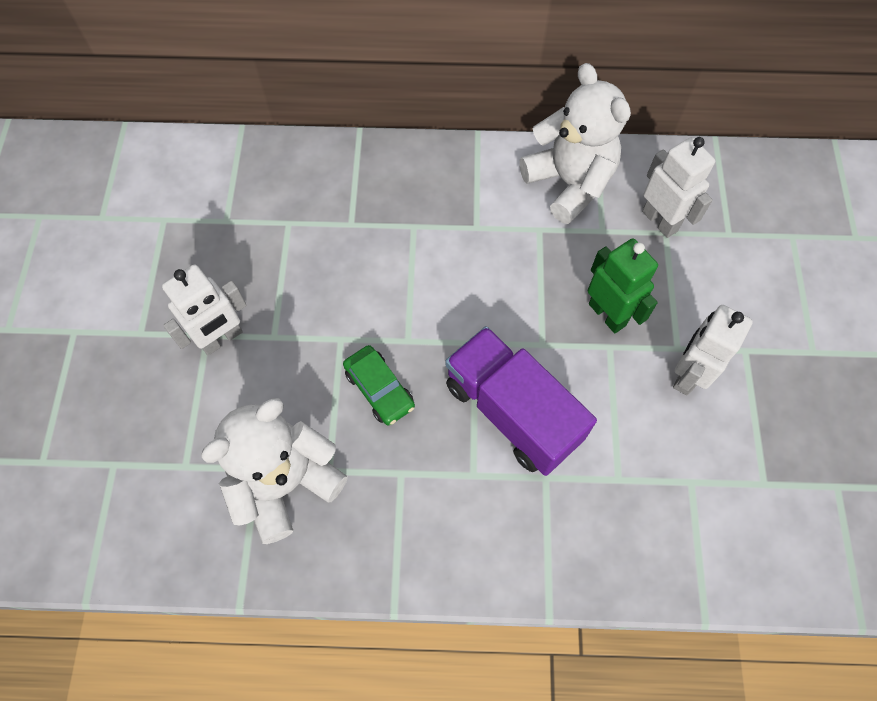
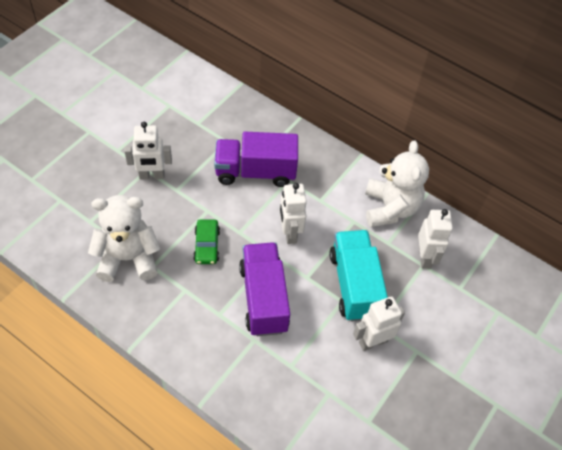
camera: 30 degrees right, 10 degrees down
(361, 241) = (255, 172): none -> purple truck
(473, 298) = (289, 233): none -> white robot
(607, 314) = (354, 285): green robot -> turquoise truck

